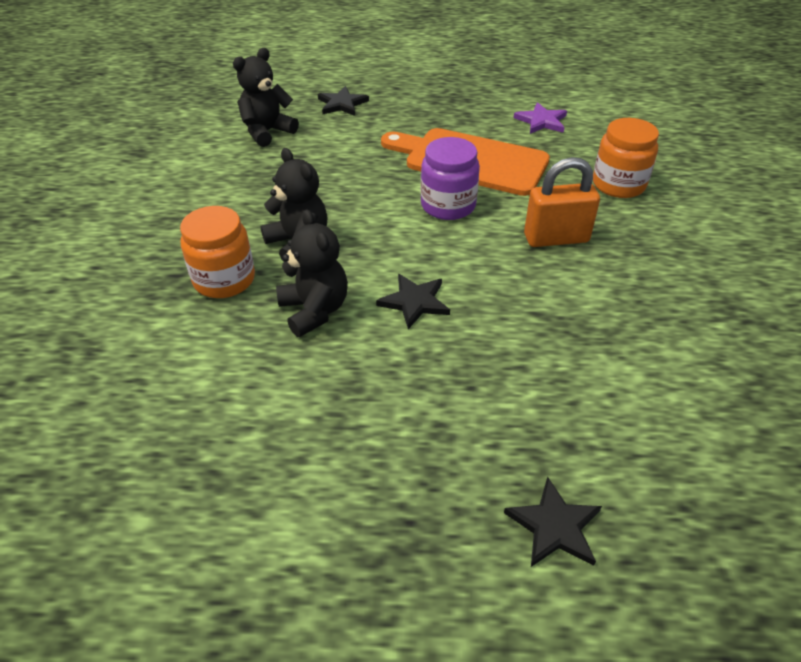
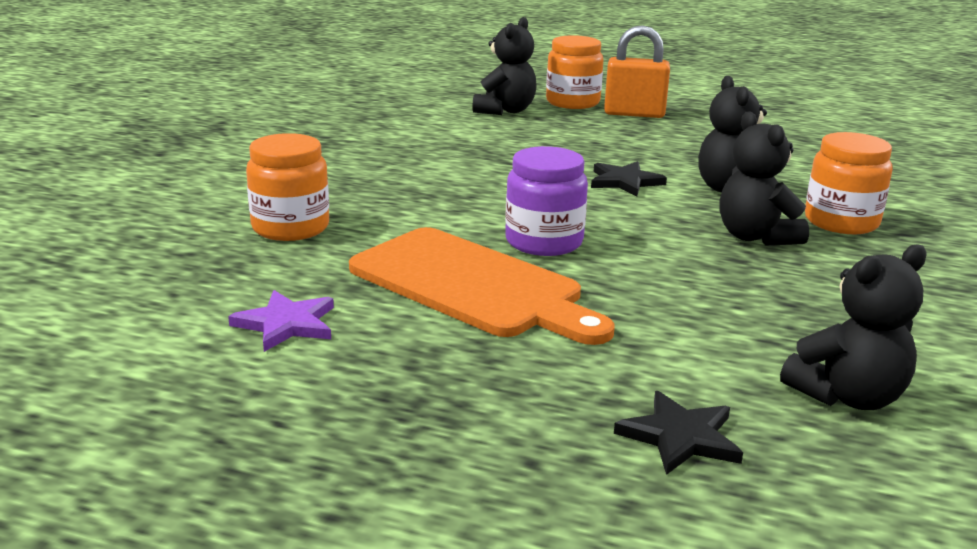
camera: 165 degrees left, 20 degrees down
(554, 526) = (572, 102): black star -> orange jar
(556, 238) = (434, 198): orange padlock -> orange padlock (634, 114)
(624, 457) = (505, 111): none -> black teddy bear

